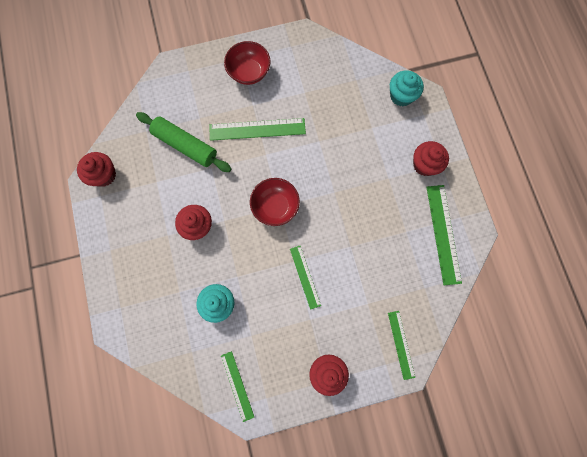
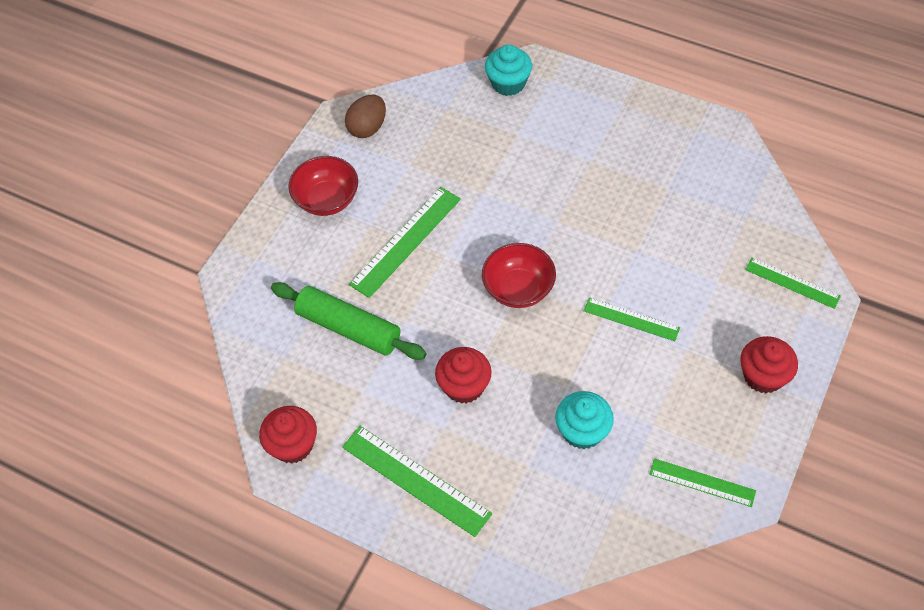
camera: 45 degrees left, 20 degrees down
(185, 145) = (349, 328): green rolling pin -> green rolling pin turned 45 degrees clockwise
(309, 53) = (367, 128): none -> brown egg
(425, 164) = (607, 118): red cupcake -> none
(443, 234) = (701, 157): green ruler -> green ruler (415, 480)

